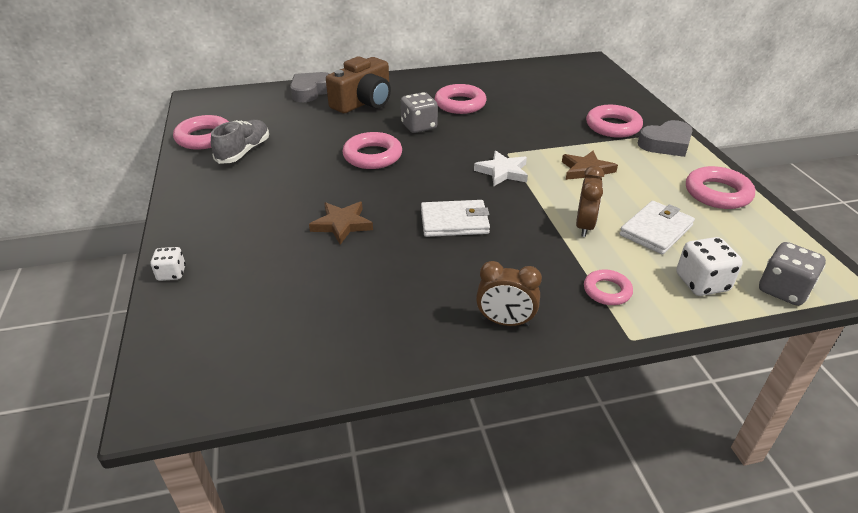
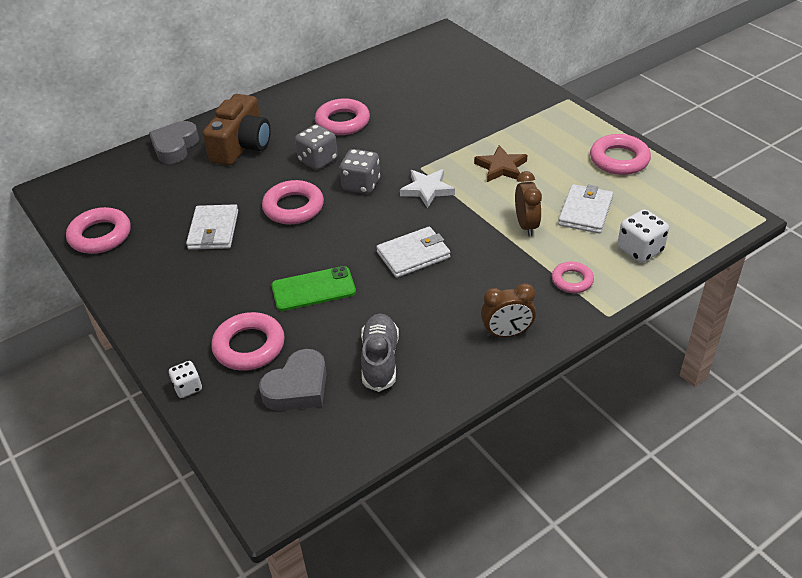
camera: 20 degrees left, 5 degrees up
(244, 152) = (157, 240): grey shoe -> grey shoe (380, 360)
(293, 156) = (213, 230): none -> white wallet
(342, 224) = (313, 289): brown star -> green phone
(613, 126) = (501, 110): pink ring -> pink ring (249, 346)
(666, 144) = (556, 118): grey heart -> grey heart (298, 387)
(783, 290) = (700, 237): grey dice -> grey dice (361, 185)

